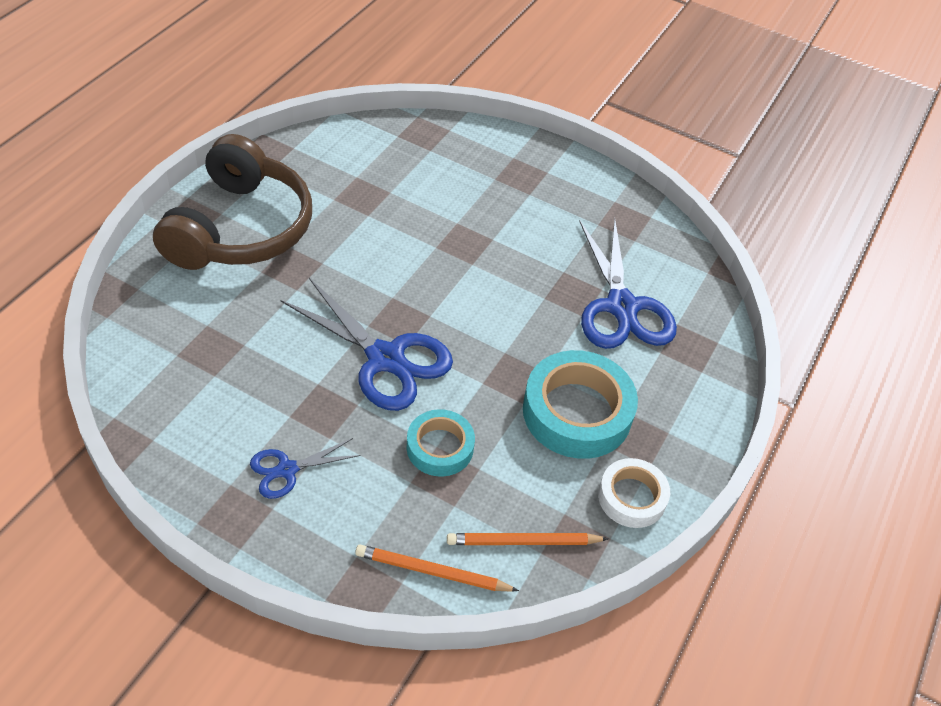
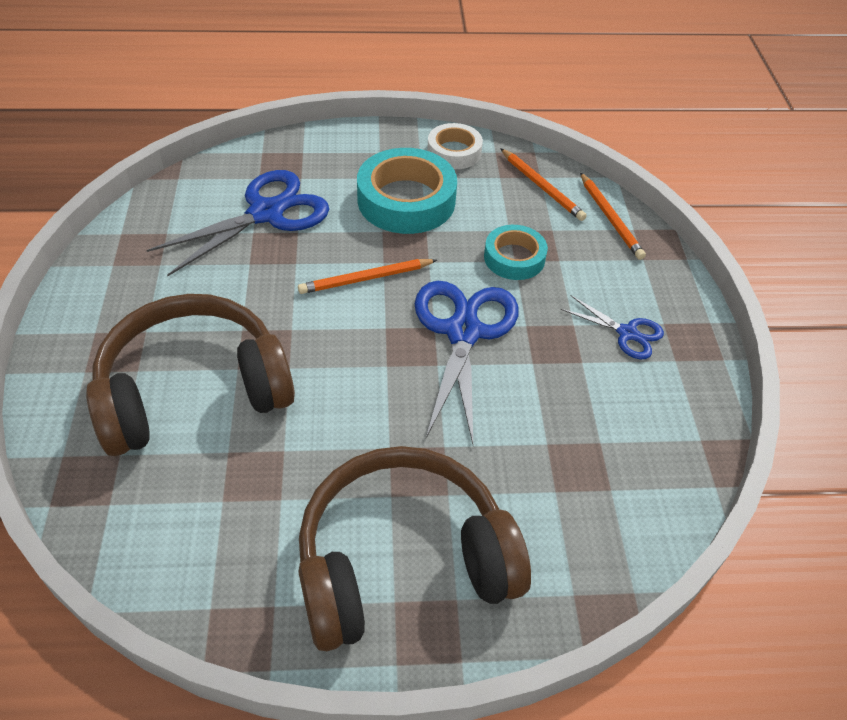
camera: 120 degrees left, 0 degrees up
(455, 196) = (193, 390): none -> brown headphones
(492, 330) = (366, 279): none -> orange pencil

